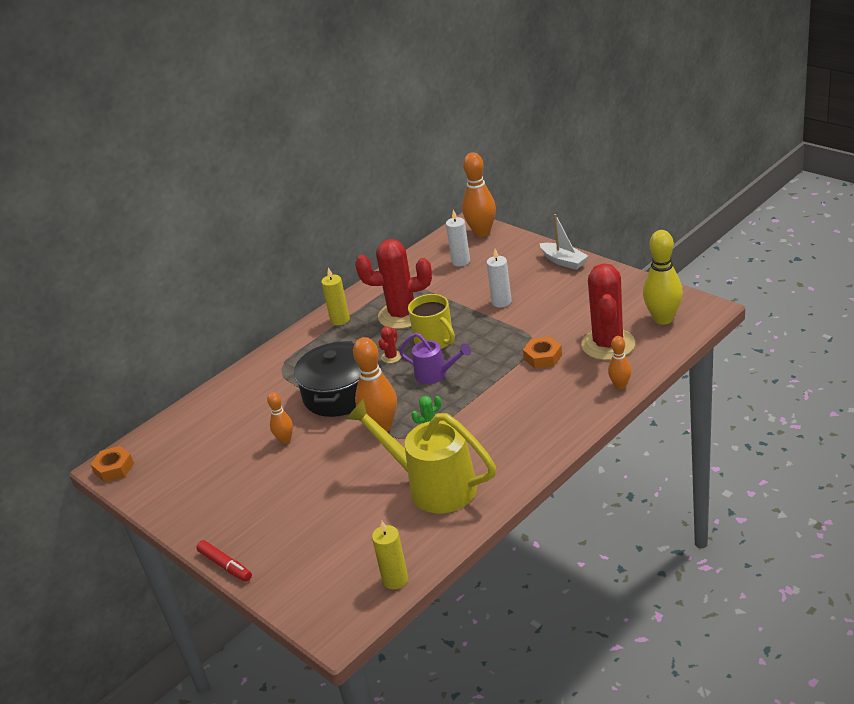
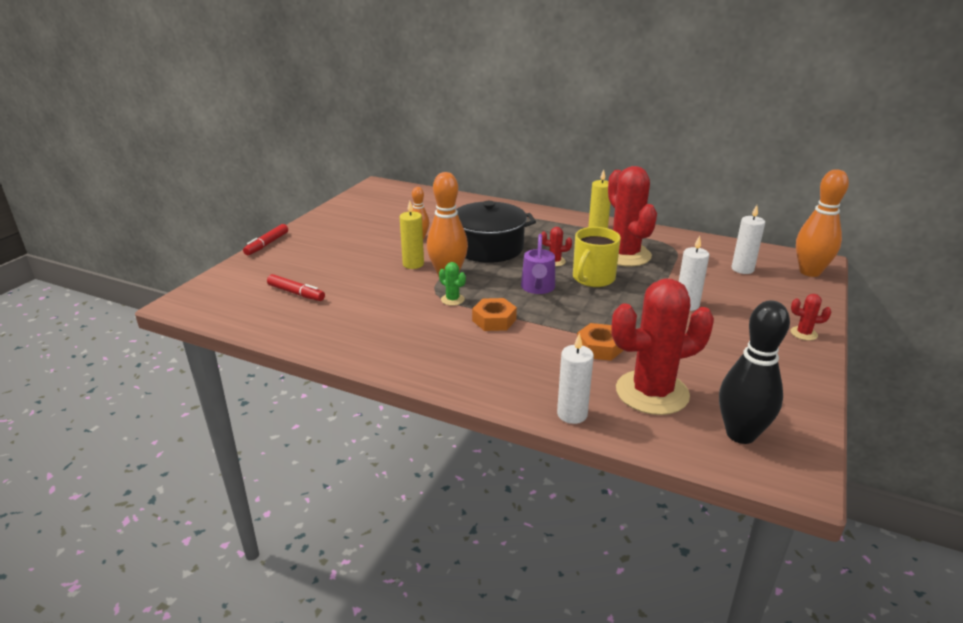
camera: 65 degrees right, 5 degrees down
(114, 468) = (375, 187): orange nut -> orange nut (494, 320)
(362, 536) = (296, 293): none -> red marker
(395, 580) = (238, 319): yellow candle -> yellow candle (413, 264)
(433, 486) = (366, 316): yellow watering can -> none
(563, 261) = (803, 333): white boat -> red cactus
(620, 385) = (572, 414): orange bowling pin -> white candle
(663, 319) = (740, 434): yellow bowling pin -> black bowling pin

